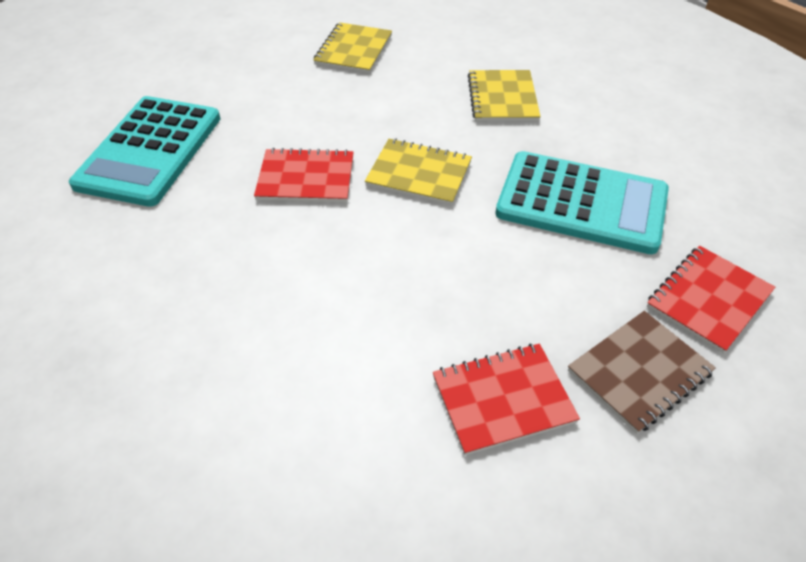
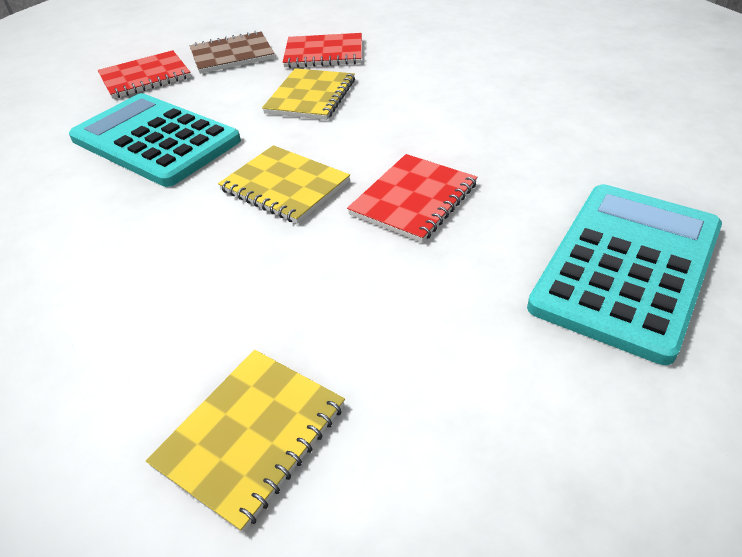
camera: 160 degrees left, 5 degrees down
(306, 178) = (414, 199): red notebook -> red notebook turned 75 degrees counterclockwise
(502, 98) = (101, 268): yellow notebook -> yellow notebook (311, 96)

